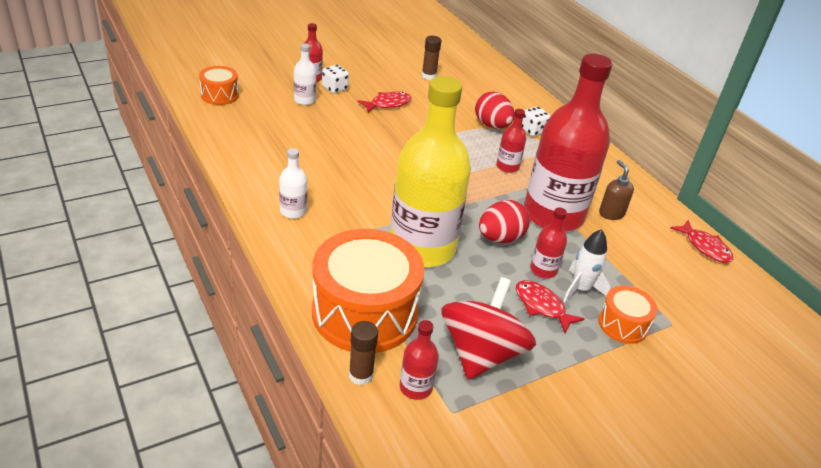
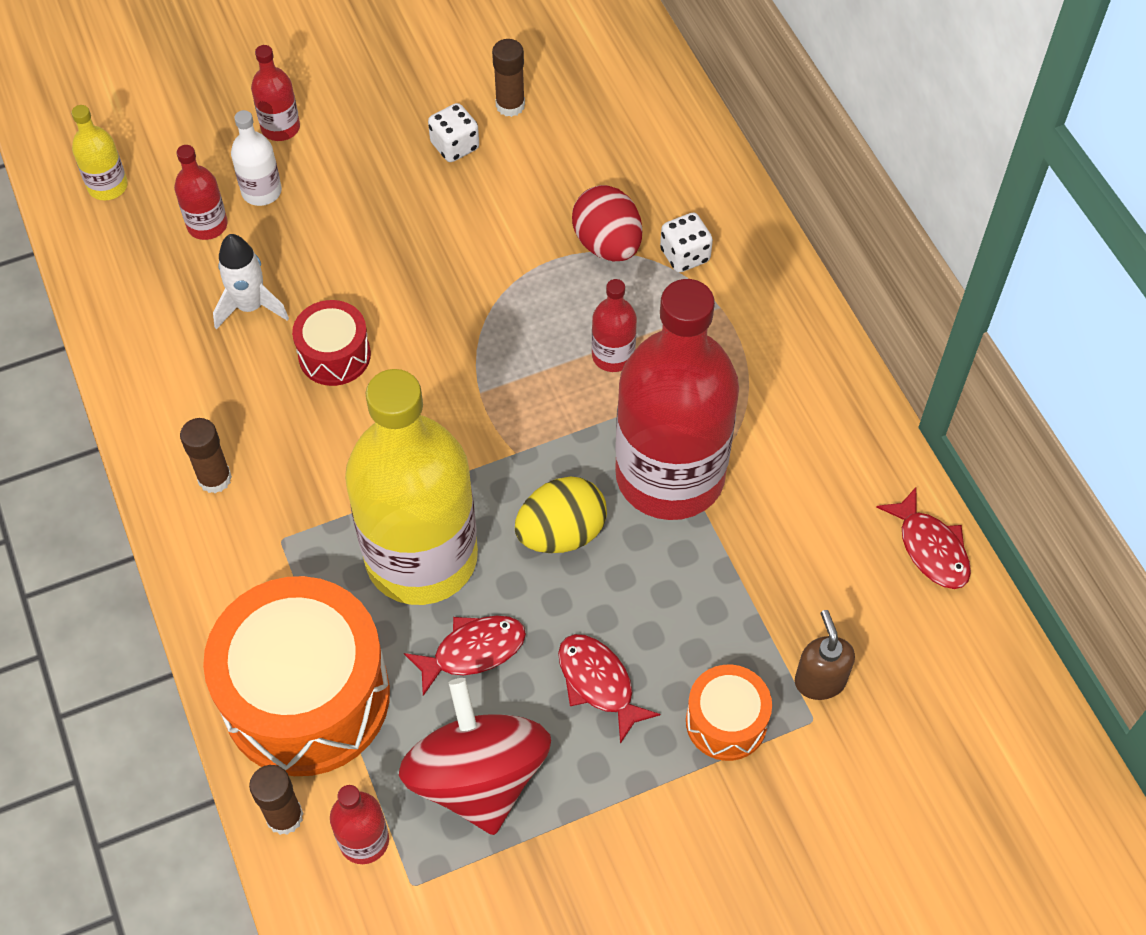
camera: 10 degrees right, 20 degrees up
(220, 95) = (108, 186): orange drum -> yellow bottle
(293, 211) = (215, 478): white bottle -> brown glue stick
(335, 88) = (322, 154): white dice -> white dice (455, 146)
(355, 162) = (334, 355): none -> red drum
(388, 104) = (417, 194): red fish -> red fish (473, 651)
(481, 353) = (478, 777): red spinning top -> red spinning top turned 45 degrees counterclockwise
(500, 238) = (561, 533): red egg -> yellow egg
(543, 270) = (620, 605): red bottle -> red bottle (207, 225)
(580, 289) = (674, 647): white rocket -> white rocket (250, 306)
(611, 213) = (778, 469): brown soap dispenser -> brown soap dispenser (819, 680)

